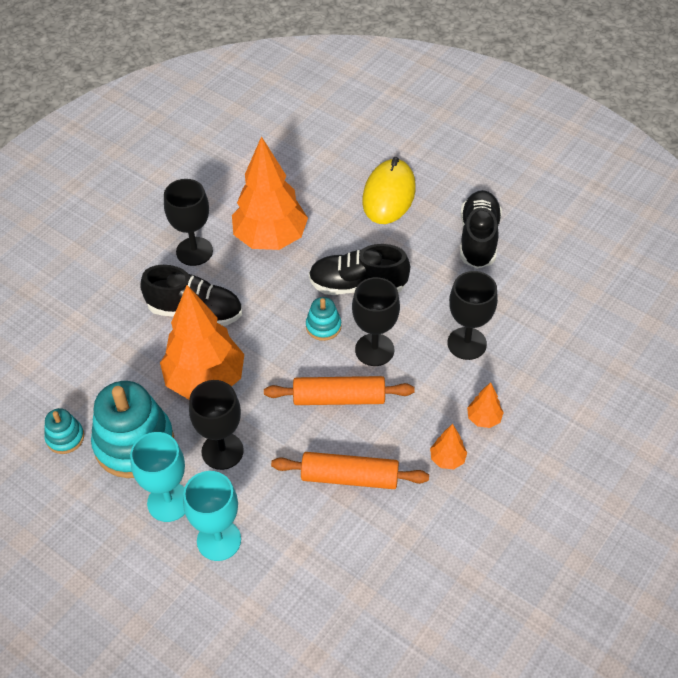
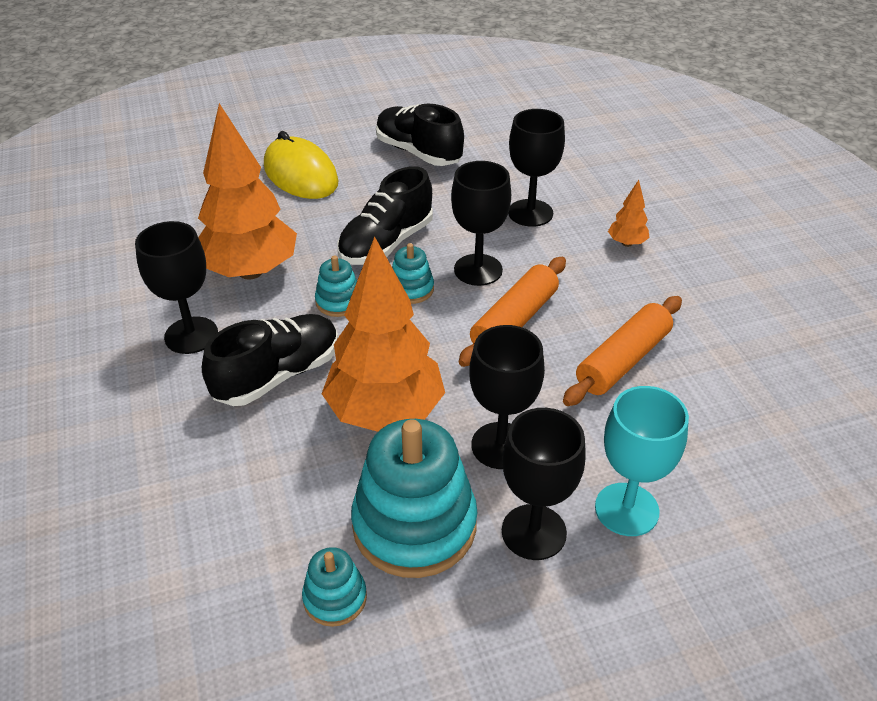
camera: 55 degrees left, 10 degrees down
(169, 502) = (534, 532): turquoise goblet -> black goblet
(280, 298) = (338, 302): none -> turquoise stacking toy
(447, 459) = (655, 286): orange tree -> none

